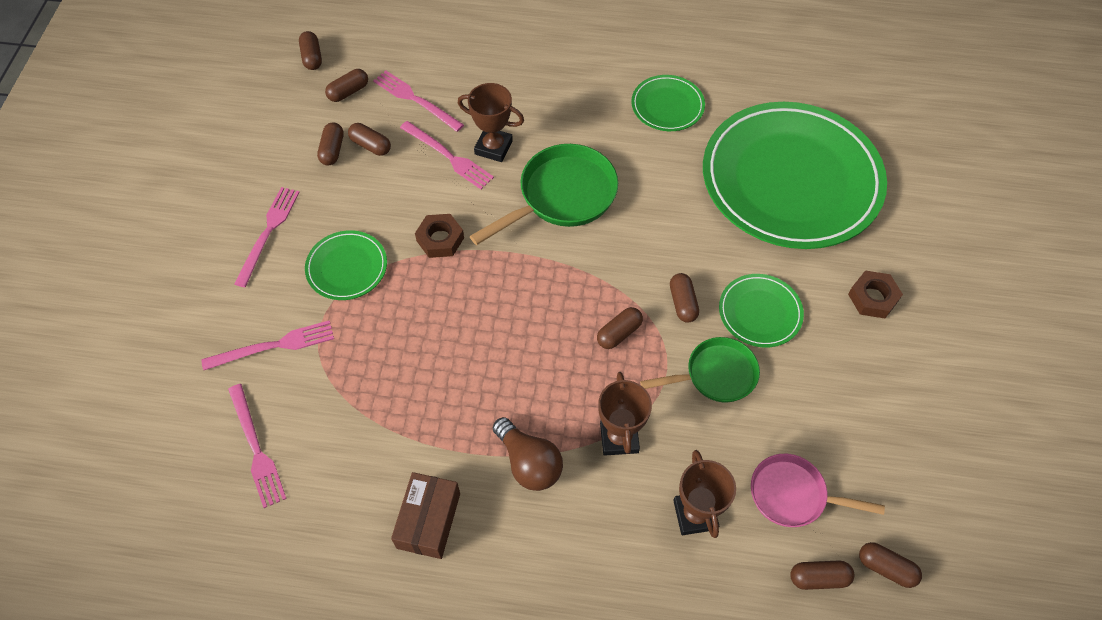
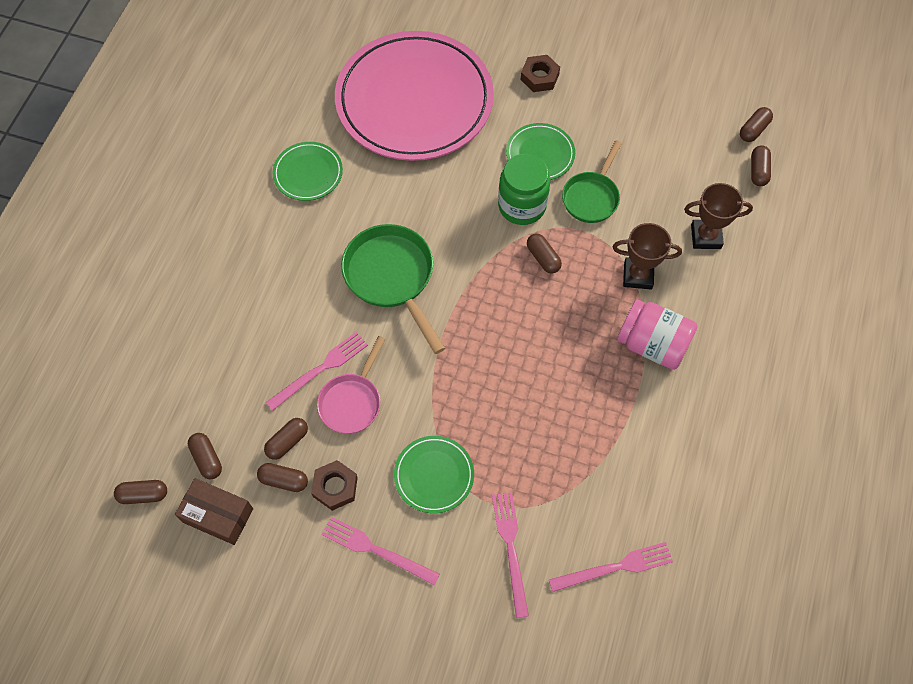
camera: 80 degrees left, 5 degrees up
(415, 100) = (238, 392): pink fork -> none
(429, 520) = (695, 427): brown box -> brown box (218, 515)
(440, 239) = (418, 388): brown nut -> brown nut (335, 487)
(493, 147) = (319, 327): brown trophy -> none
(529, 463) = (652, 344): brown light bulb -> pink jar
(682, 303) = (522, 206): brown capsule -> green jar
(716, 375) = (591, 197): green pan -> green pan turned 150 degrees counterclockwise
(791, 180) = (414, 101): green plate -> pink plate
(793, 495) = (696, 171): pink pan -> pink pan (352, 402)

